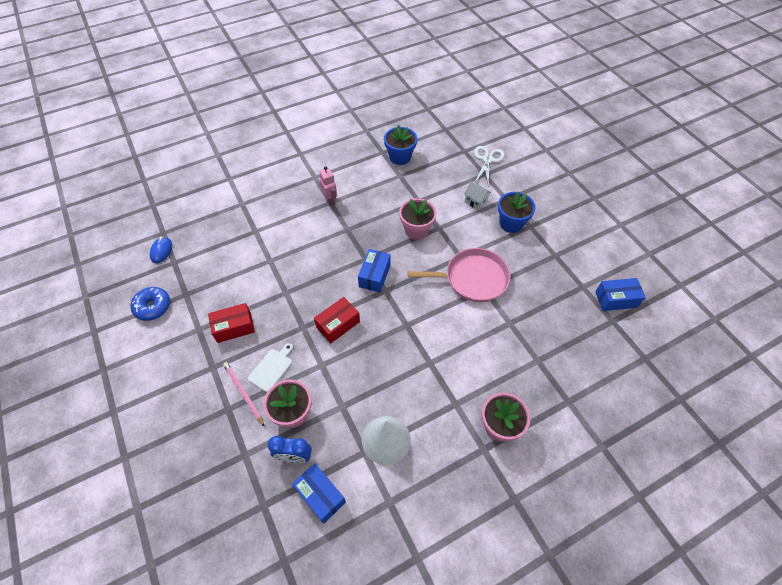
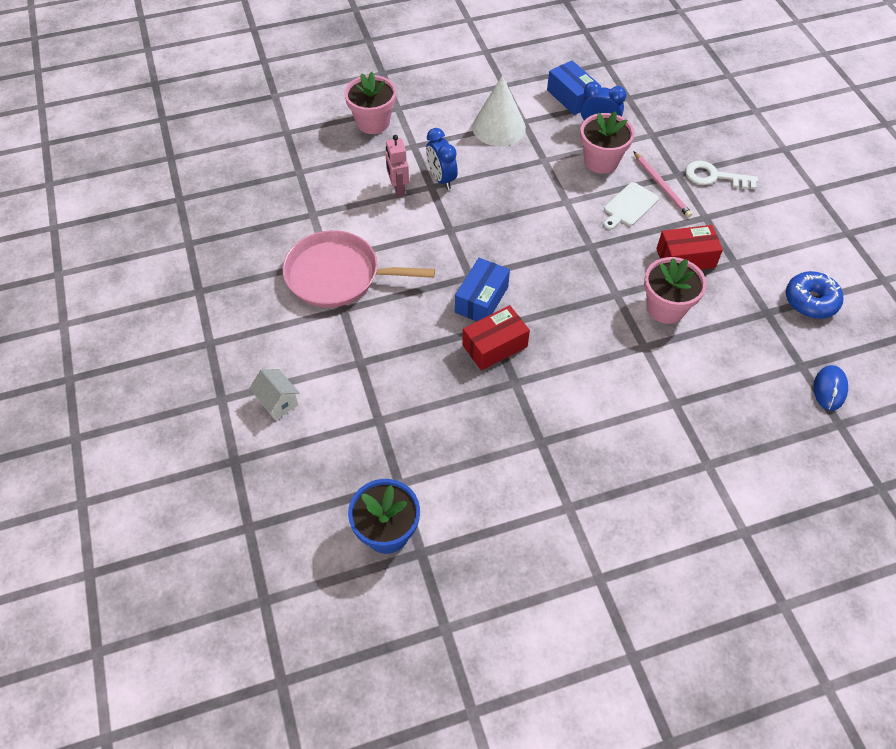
camera: 170 degrees left, 0 degrees up
(197, 411) = (714, 177): none -> white key
(330, 200) = (540, 446): pink robot -> pink robot (398, 189)
(338, 324) = (542, 242): red box -> red box (494, 346)
(416, 230) = (398, 363): pink flower pot -> pink flower pot (665, 308)
(423, 371) = (441, 179): none -> blue clock
(487, 160) = (212, 495): white scissors -> none
(511, 223) = (237, 352): blue flower pot -> none
(616, 299) = (155, 222): blue box -> none

